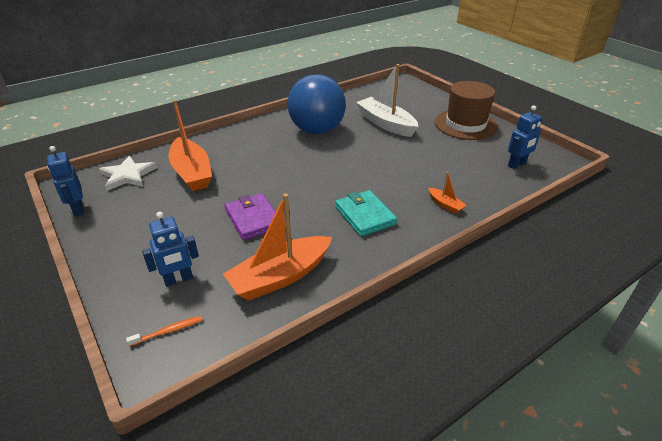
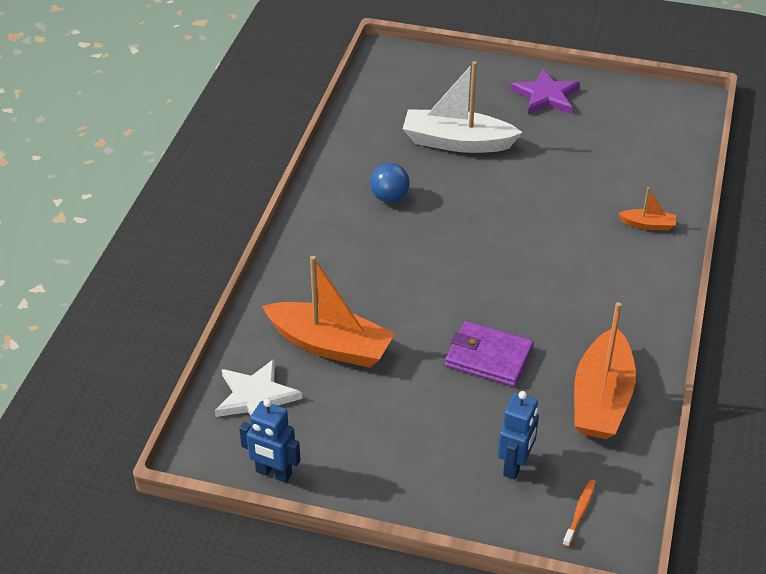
camera: 40 degrees left, 5 degrees up
(317, 130) = (389, 197): blue ball -> blue ball, size x0.44
(365, 215) = (591, 284): turquoise wallet -> none
(465, 124) = (546, 96): brown hat -> purple star
(517, 164) = (658, 131): blue robot -> none

